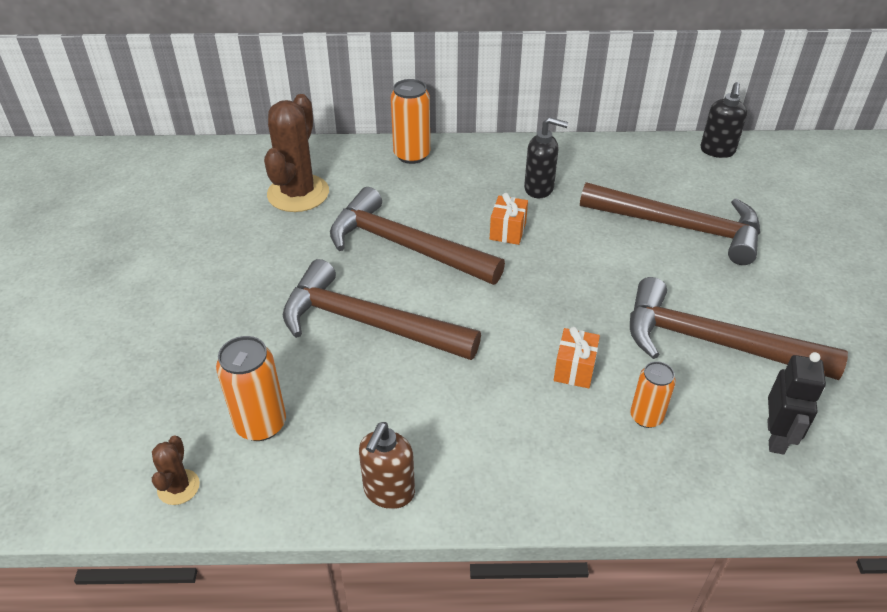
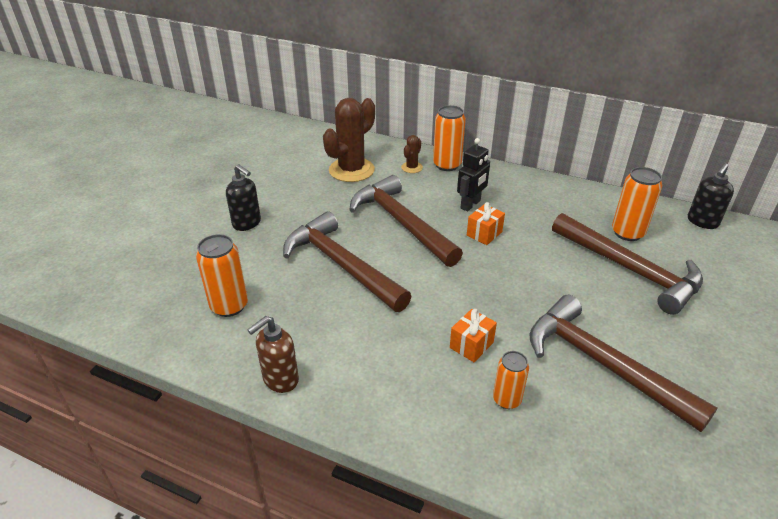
camera: 25 degrees right, 5 degrees down
(178, 487) = (155, 326): brown cactus -> brown cactus (412, 167)
(539, 189) = (529, 211): black soap dispenser -> black soap dispenser (247, 223)
(654, 185) = (627, 233): none -> orange can
(776, 437) = (612, 456): black robot -> black robot (470, 204)

